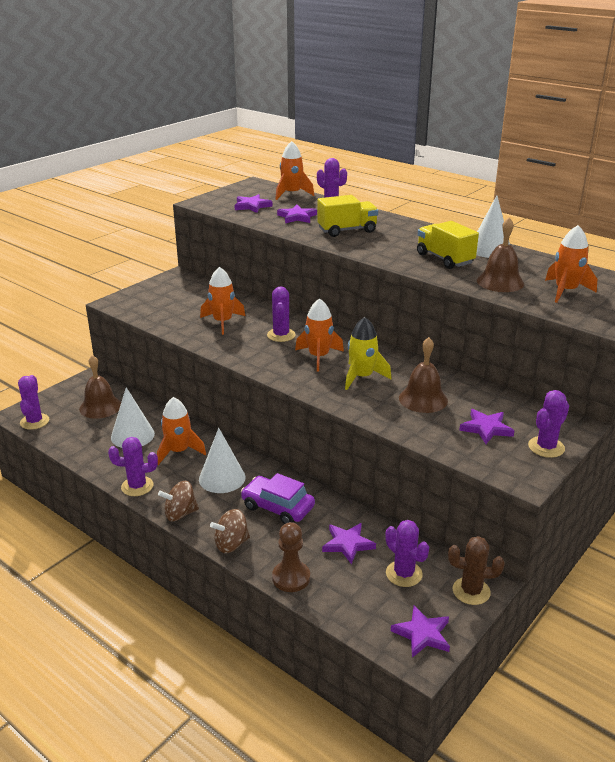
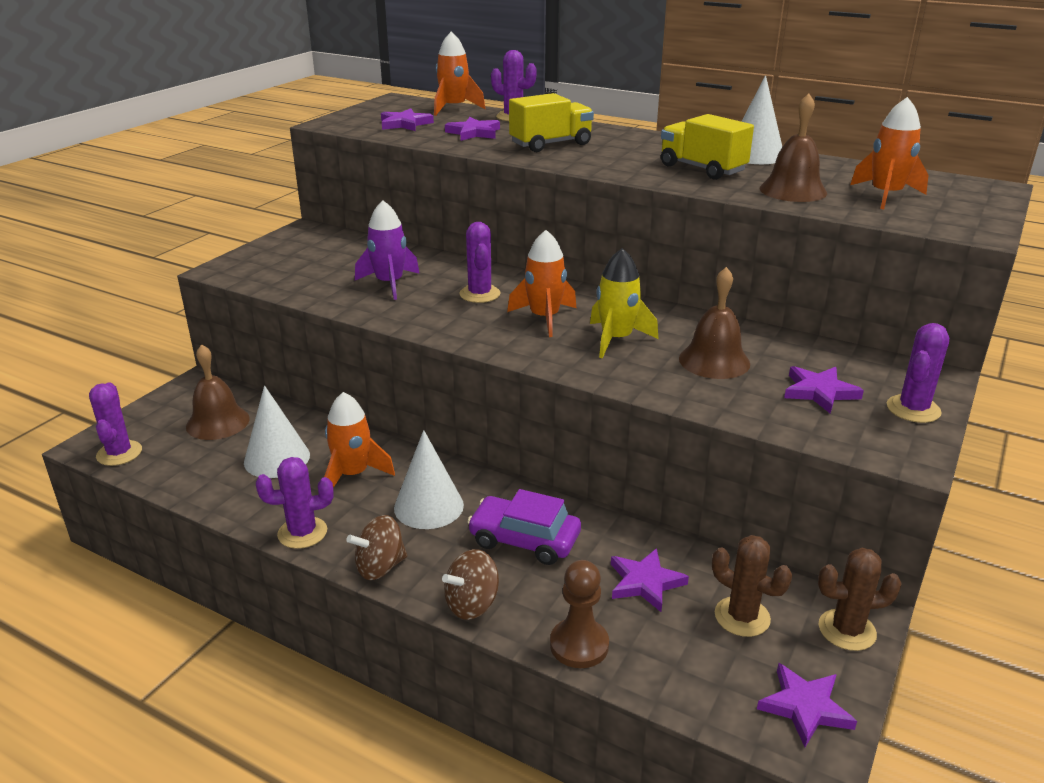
camera: 10 degrees left, 0 degrees up
(223, 322) = (390, 283): orange rocket -> purple rocket
(404, 574) = (742, 617): purple cactus -> brown cactus

